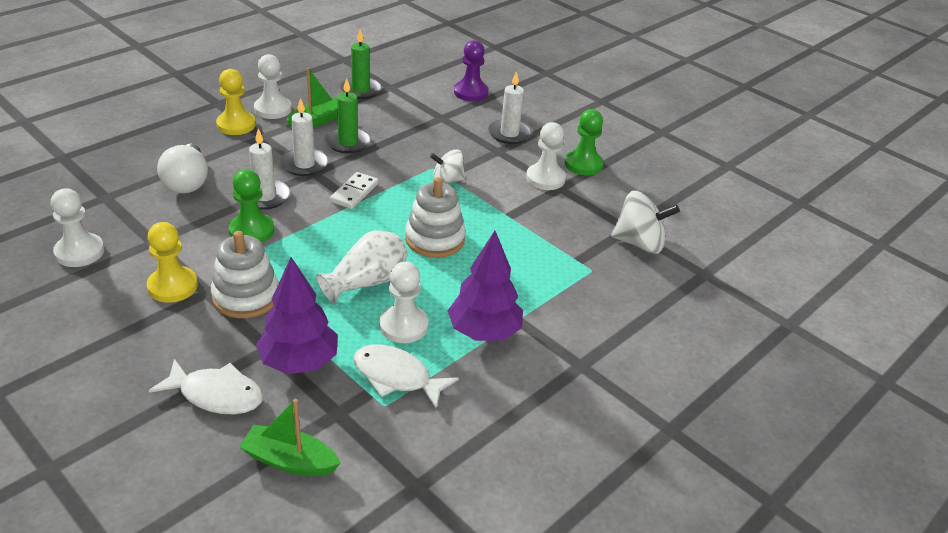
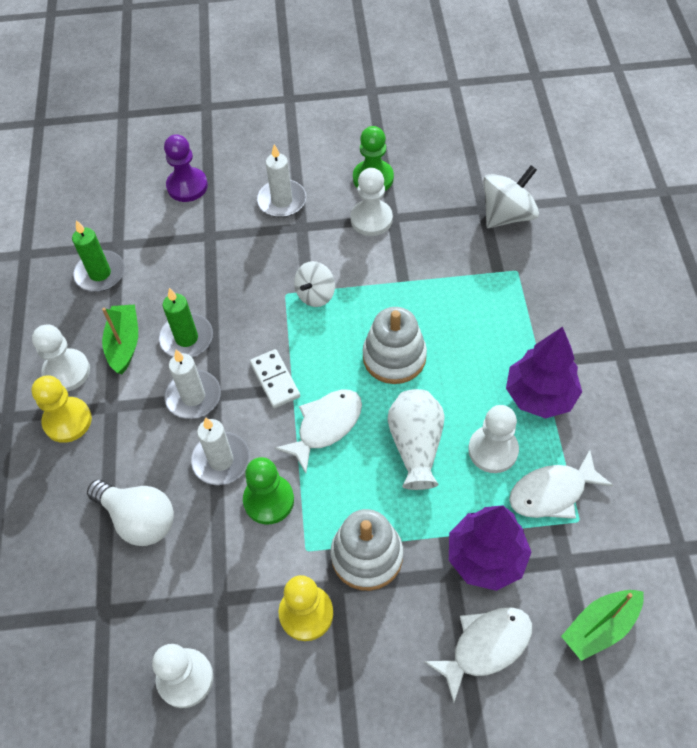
camera: 45 degrees left, 20 degrees up
(339, 231) = (326, 426): none -> white fish

